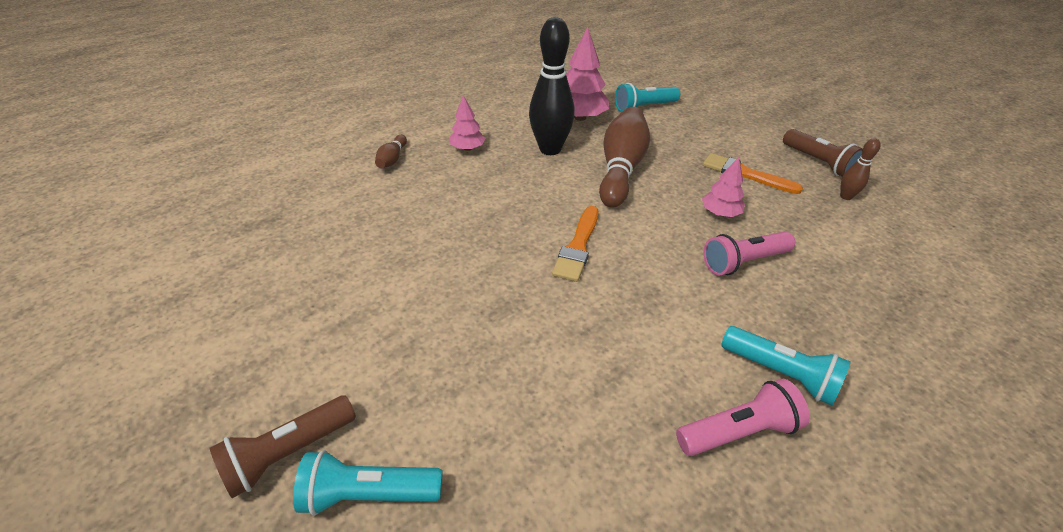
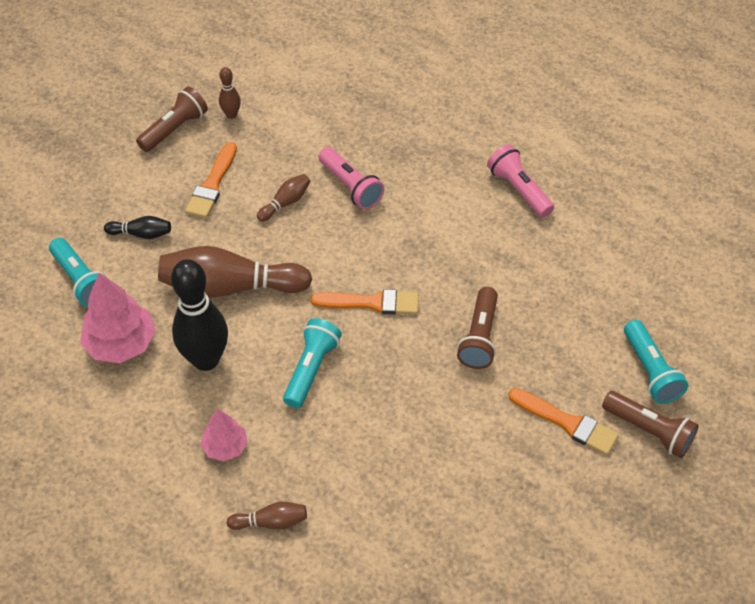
camera: 105 degrees left, 10 degrees up
(355, 367) = (567, 423): none -> orange brush
(503, 319) = (479, 337): none -> brown flashlight
(688, 135) = (141, 234): none -> black bowling pin
(720, 213) = (285, 203): pink tree -> brown bowling pin
(781, 374) = (462, 167): turquoise flashlight -> turquoise flashlight (311, 369)

